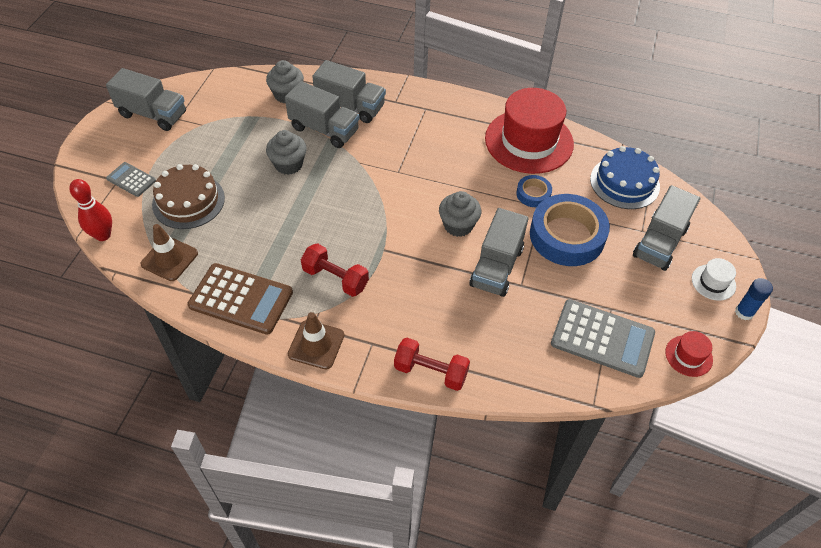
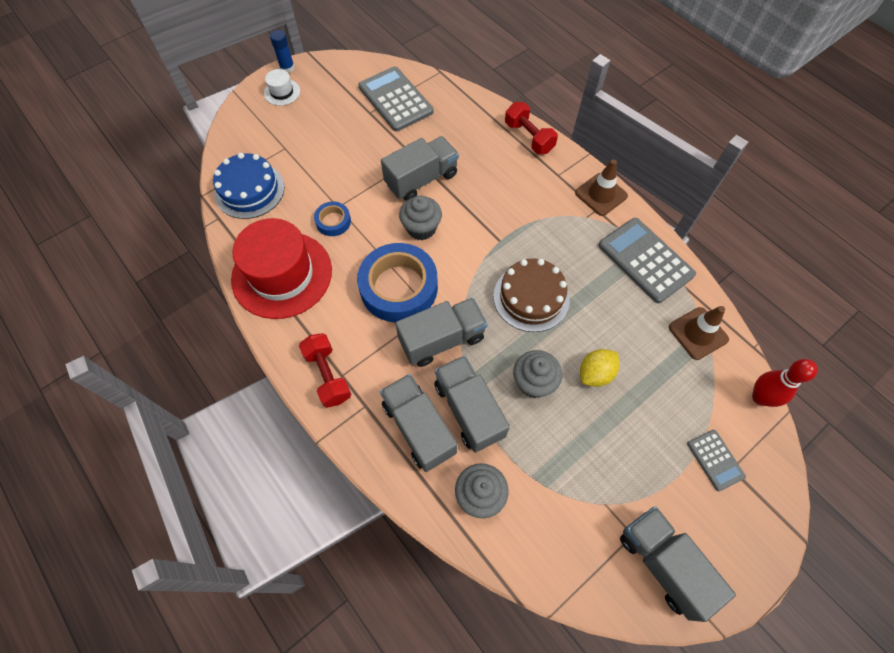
camera: 145 degrees left, 10 degrees up
(188, 201) = (659, 393): brown cake -> brown cake (531, 297)
(241, 299) = (645, 260): brown calculator -> grey calculator
(244, 191) = (595, 373): none -> yellow lemon
(335, 278) = (556, 237): red dumbbell -> red dumbbell (328, 375)
(567, 236) = (344, 174): blue tape -> blue tape (399, 287)
(659, 242) = (283, 133): grey truck -> grey truck (442, 339)
(688, 356) = (353, 65): red hat -> none

